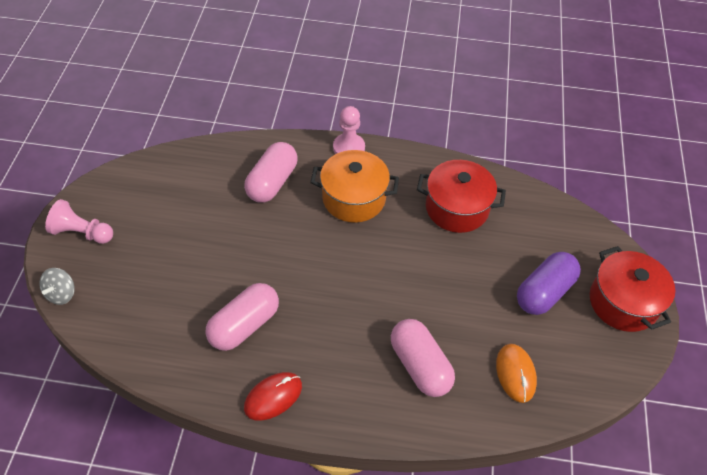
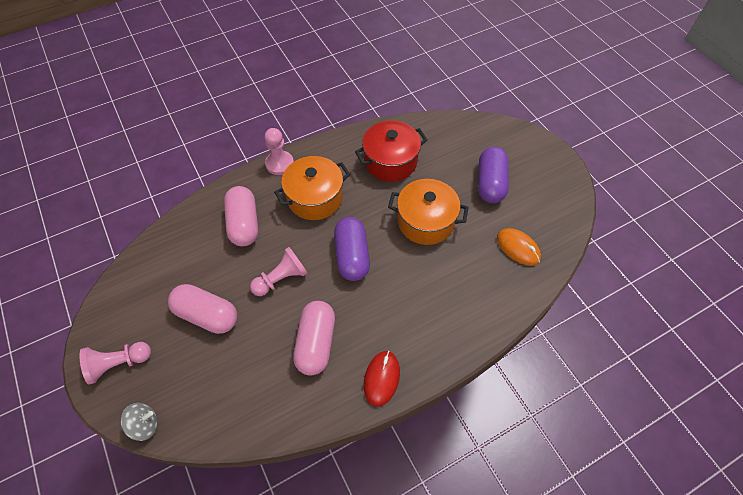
camera: 35 degrees left, 5 degrees up
(61, 294) = (145, 424): grey spinning top -> grey spinning top turned 90 degrees counterclockwise
(263, 250) = (281, 278): none -> pink pawn
(342, 272) = (352, 256): none -> purple capsule
(420, 365) = (458, 284): pink capsule -> pink capsule (207, 315)
(441, 286) = (425, 221): none -> orange pot
(623, 302) = (539, 160): red pot -> none

